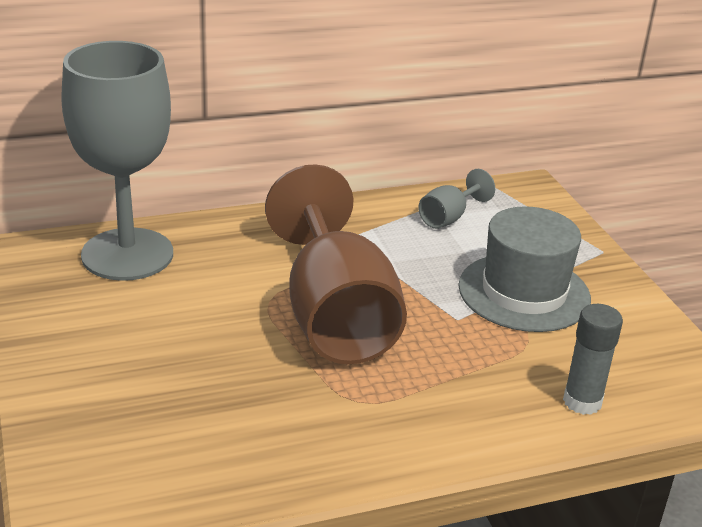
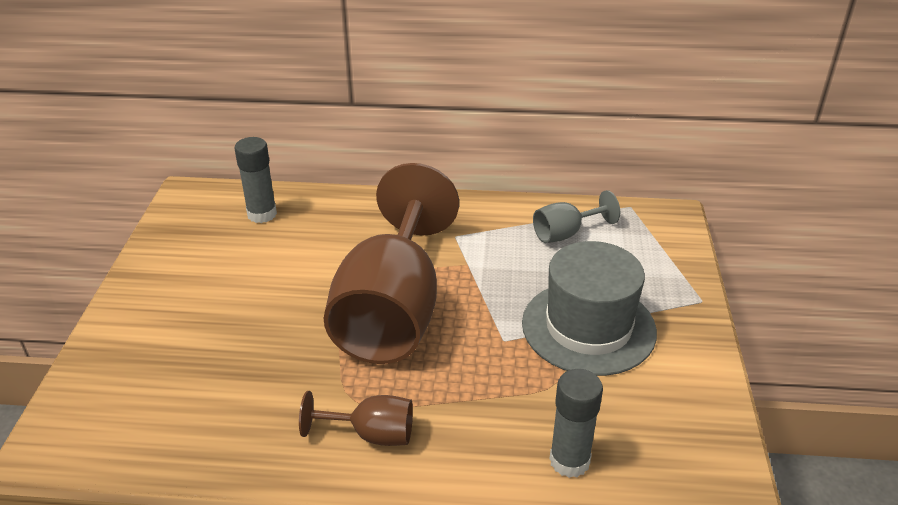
camera: 25 degrees right, 5 degrees up
(127, 254) = (262, 214): grey goblet -> grey glue stick
(395, 425) = (371, 434): none -> brown goblet

